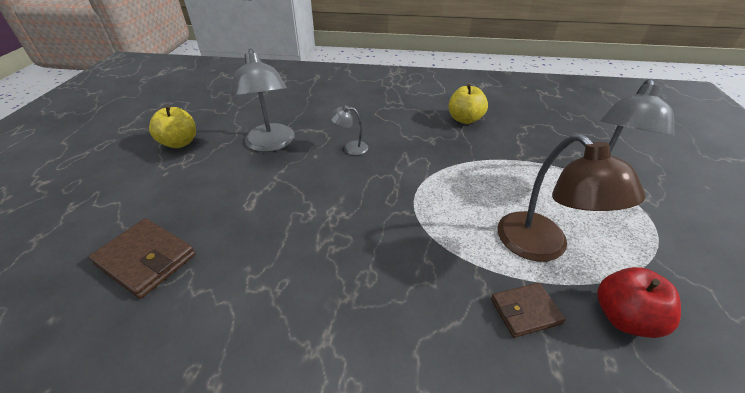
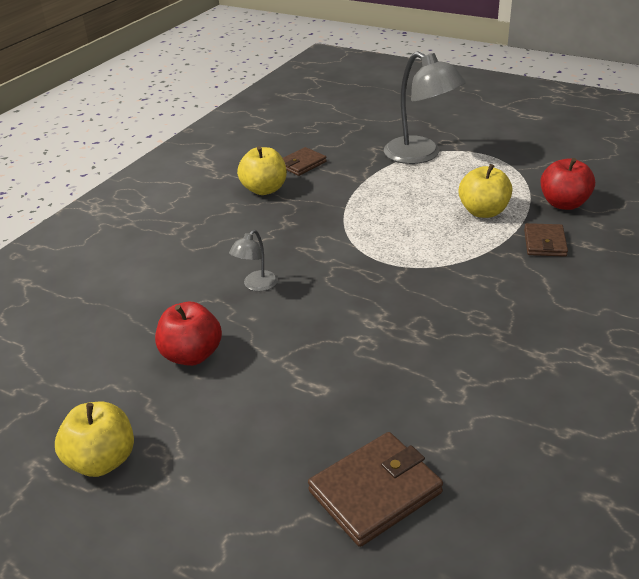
camera: 65 degrees left, 5 degrees down
(271, 144) = (192, 355): grey lamp -> red apple
(514, 125) = (302, 164): none -> brown wallet
(542, 246) = (483, 212): brown lamp -> yellow apple

